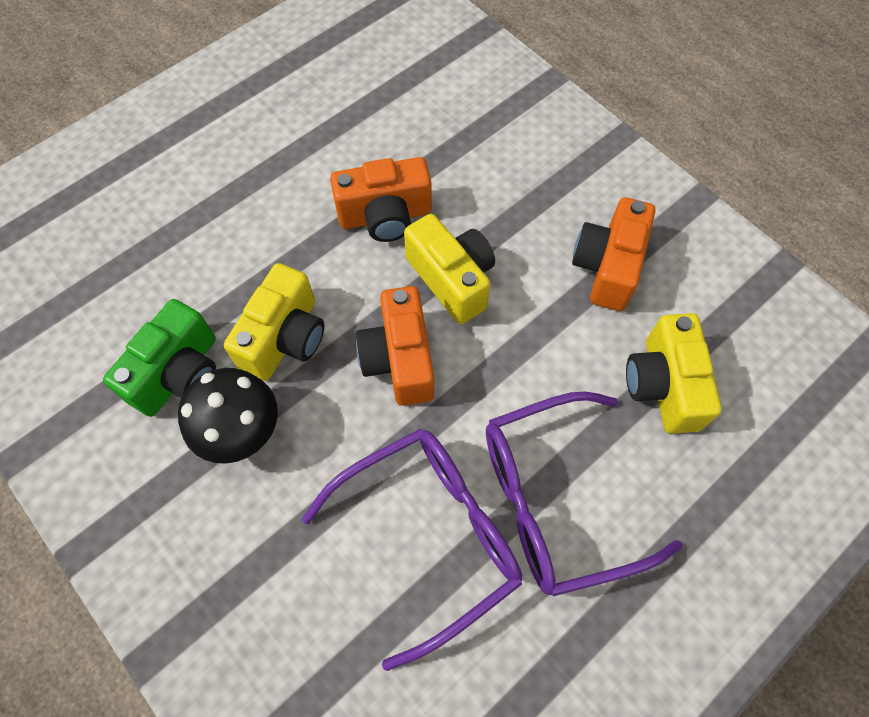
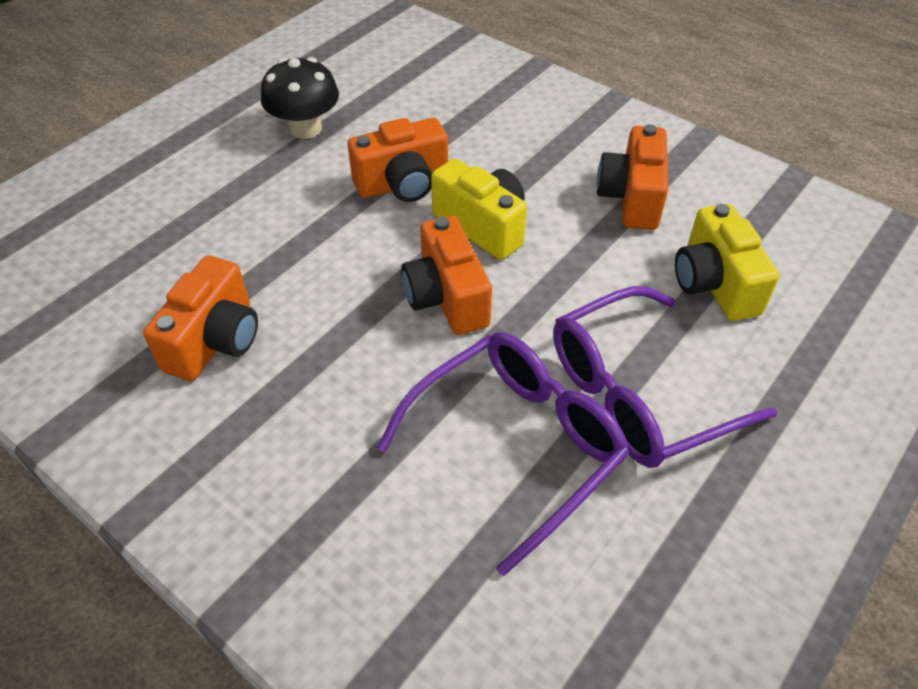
camera: 10 degrees left, 15 degrees down
(179, 374) = (215, 340): green camera -> orange camera
(241, 431) = (292, 381): black mushroom -> black mushroom (305, 128)
(285, 338) = (323, 295): yellow camera -> none

